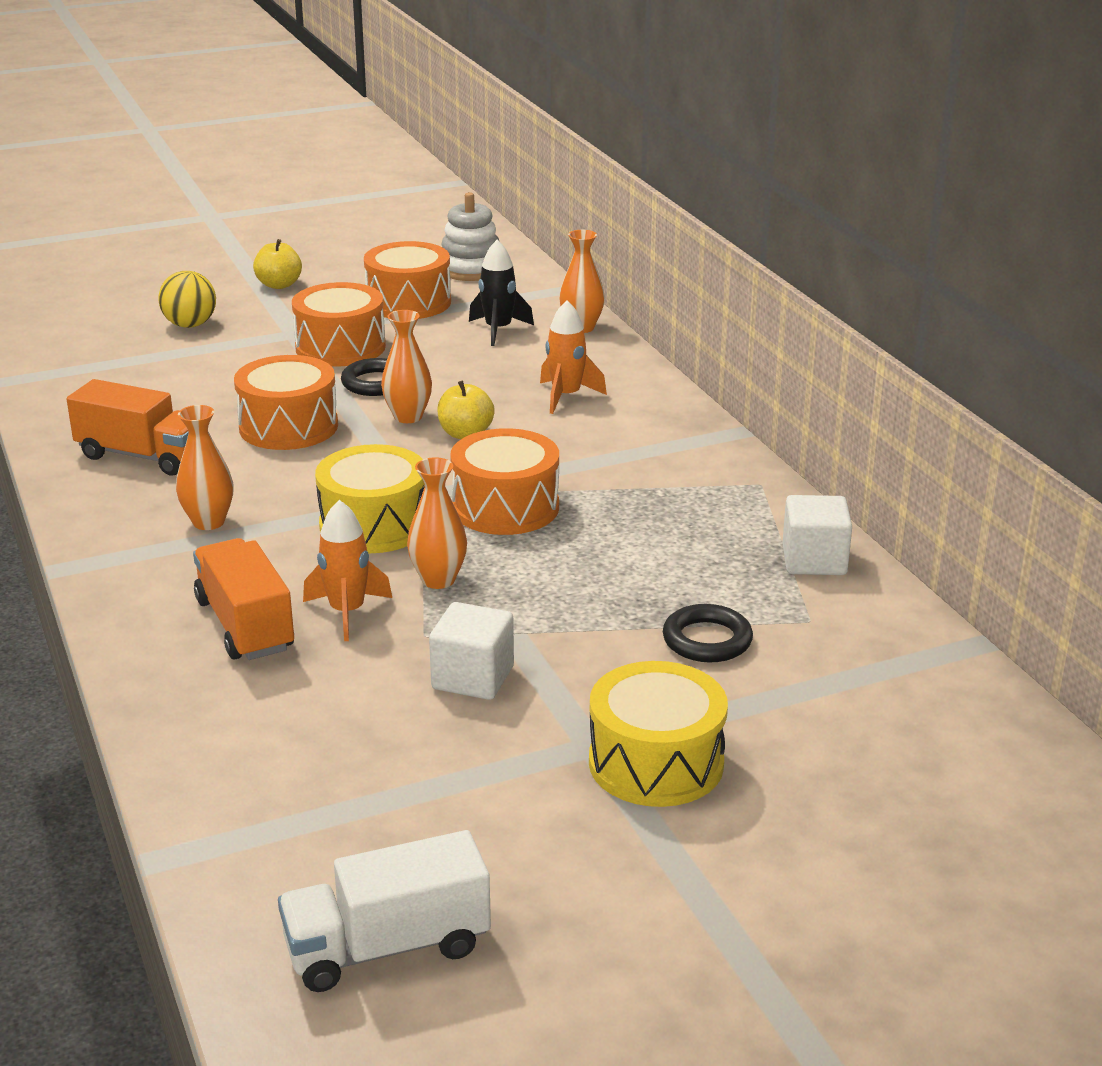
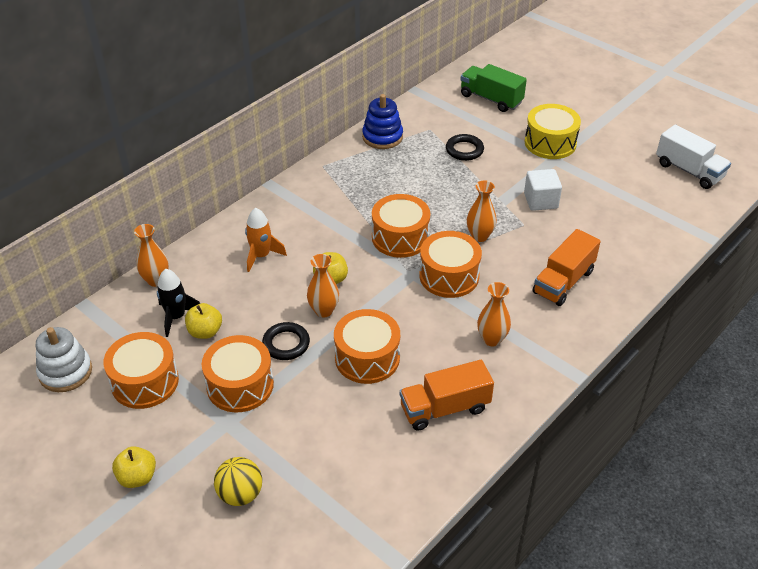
camera: 115 degrees left, 15 degrees up
(142, 456) = (444, 408): orange truck -> orange truck turned 105 degrees counterclockwise
(347, 612) = (527, 254): orange rocket -> none
(374, 525) = (449, 276): yellow drum -> orange drum
(453, 342) = (205, 332): none -> yellow apple
(814, 560) = (382, 137): white cube -> blue stacking toy
(889, 738) = (491, 99): none -> green truck

